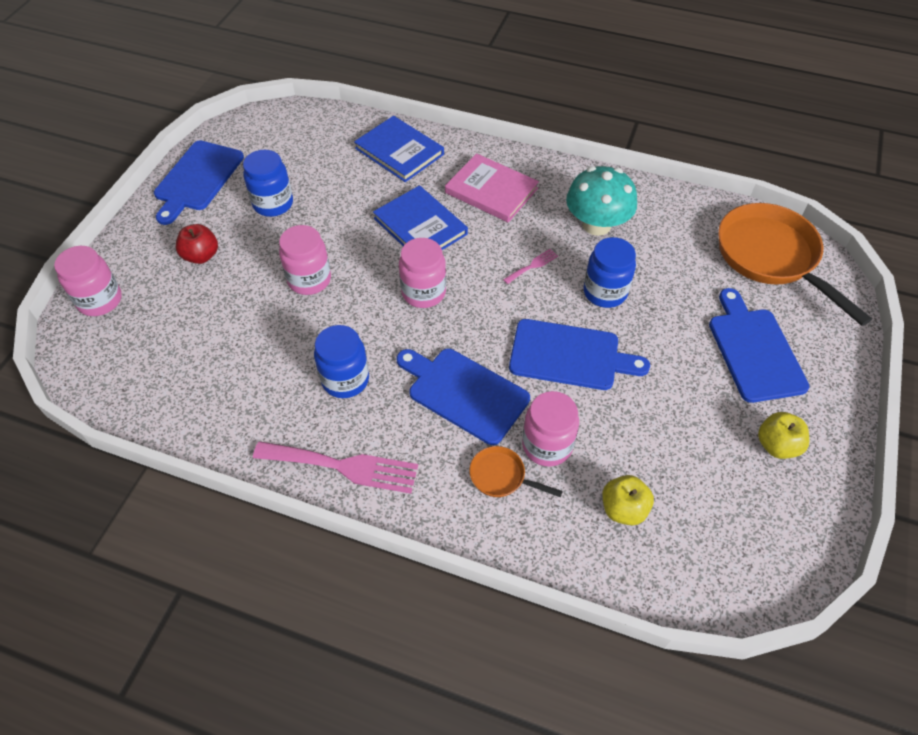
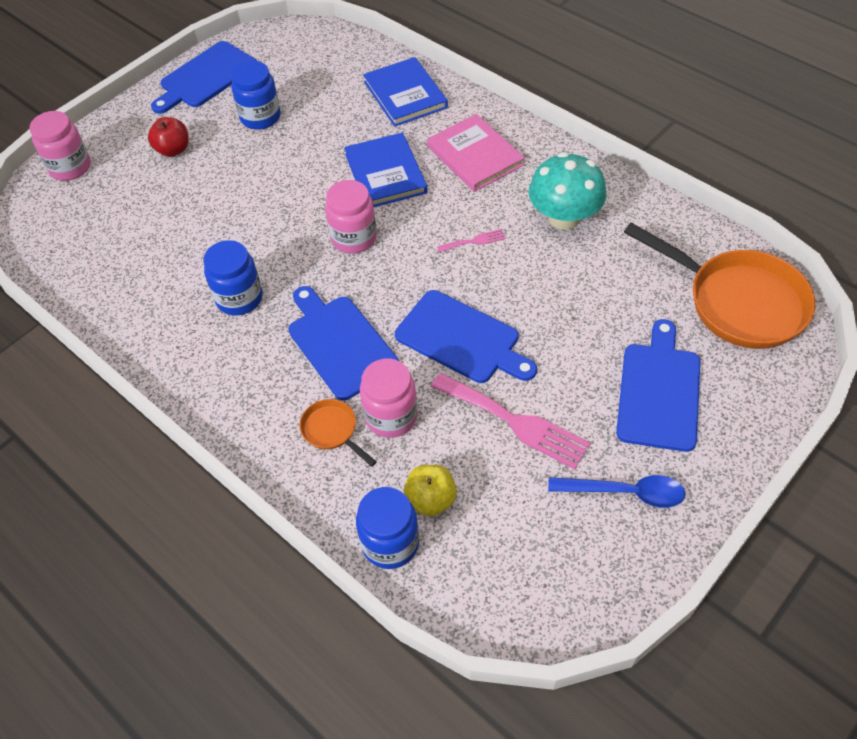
camera: 25 degrees right, 0 degrees up
(309, 280) = (256, 197): pink jar -> none
(343, 466) = (197, 375): pink fork -> pink fork (515, 422)
(605, 292) = (533, 287): blue jar -> blue jar (390, 543)
(771, 257) = (737, 302): orange pan -> orange pan turned 135 degrees clockwise
(776, 445) = (625, 492): yellow apple -> blue spoon

